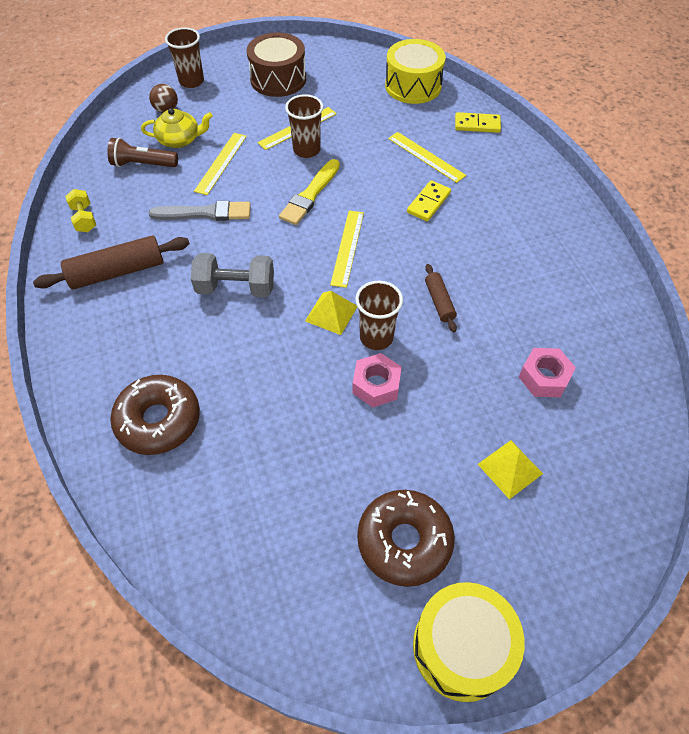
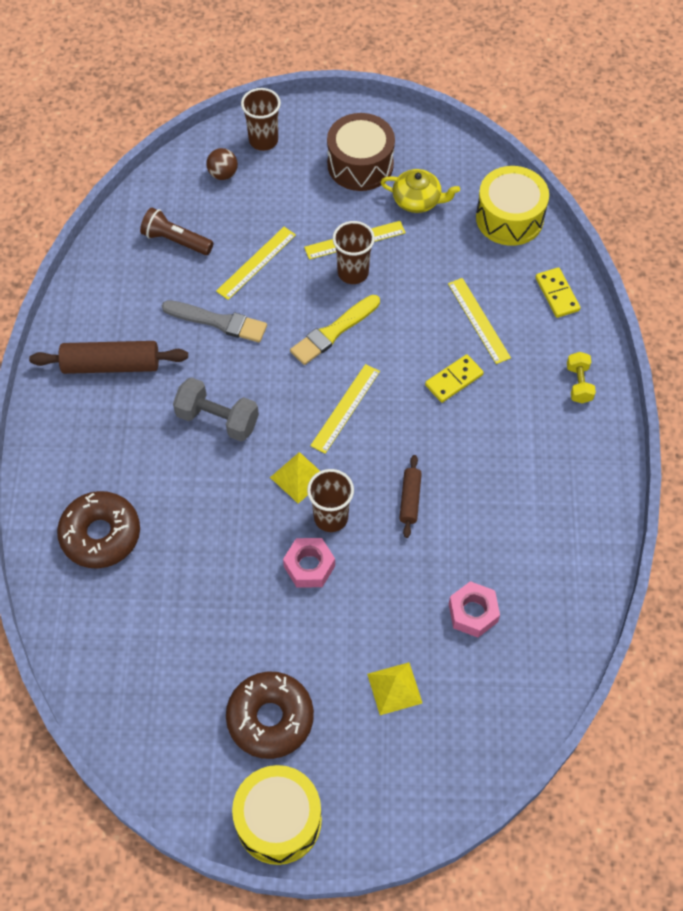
camera: 20 degrees right, 5 degrees up
(84, 219) = (97, 292): yellow dumbbell -> yellow dumbbell (578, 384)
(179, 140) = (224, 219): yellow teapot -> yellow teapot (417, 200)
(477, 125) = (557, 294): yellow domino -> yellow domino turned 45 degrees clockwise

